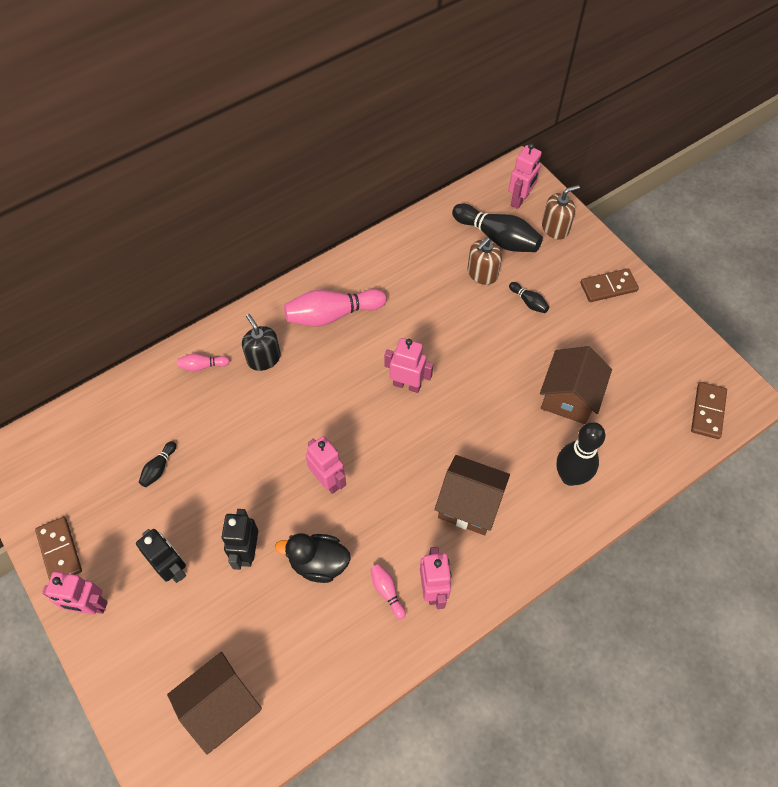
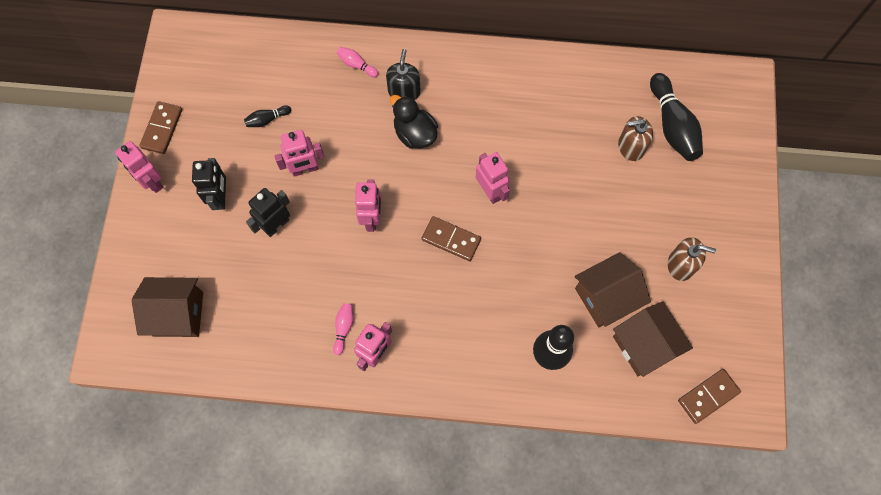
camera: 40 degrees right, 10 degrees up
(318, 563) = (315, 271): black duck -> black duck (415, 133)
(332, 315) = (483, 94): pink bowling pin -> none
(469, 505) = (454, 316): brown house -> brown house (644, 345)
(520, 199) = (723, 106): pink robot -> pink robot (305, 169)
(528, 302) = (647, 198): black bowling pin -> none
(555, 228) = (730, 152): brown soap dispenser -> brown soap dispenser (681, 265)
(608, 287) = (726, 235): brown domino -> brown domino (451, 239)

